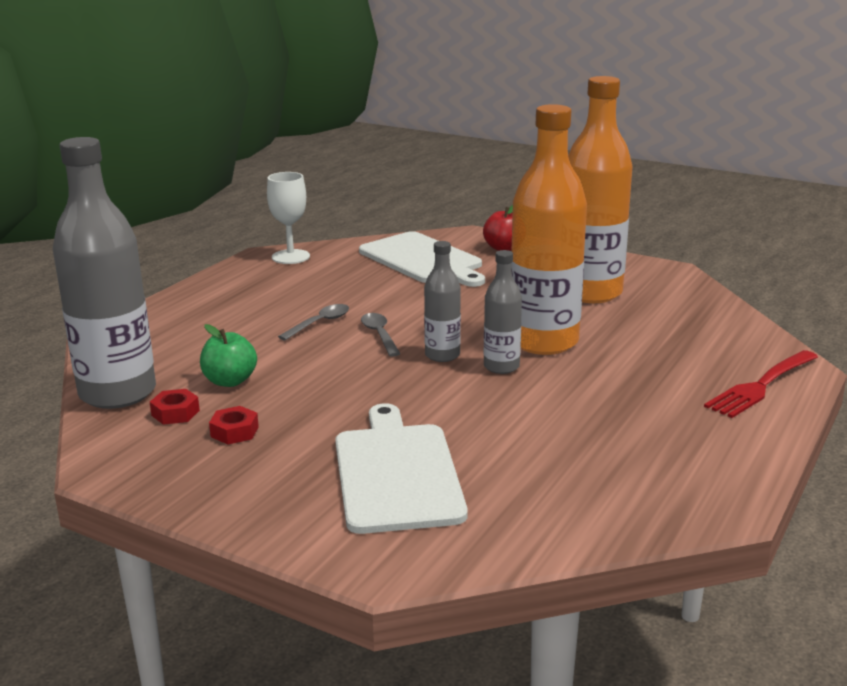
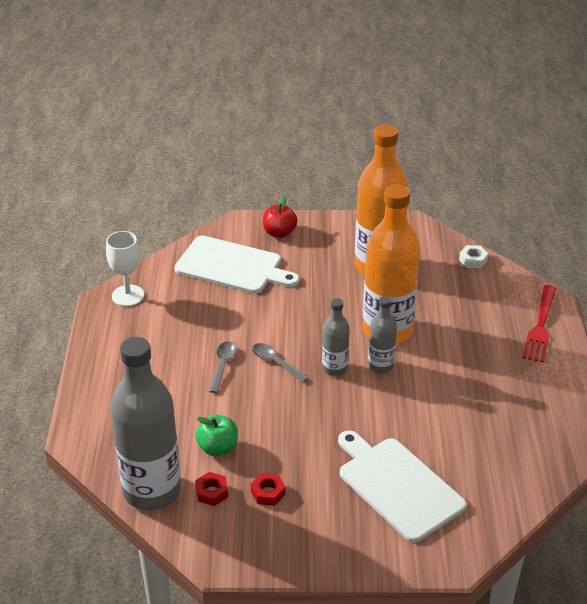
camera: 30 degrees left, 15 degrees up
(722, 312) = (473, 260): none -> white nut

